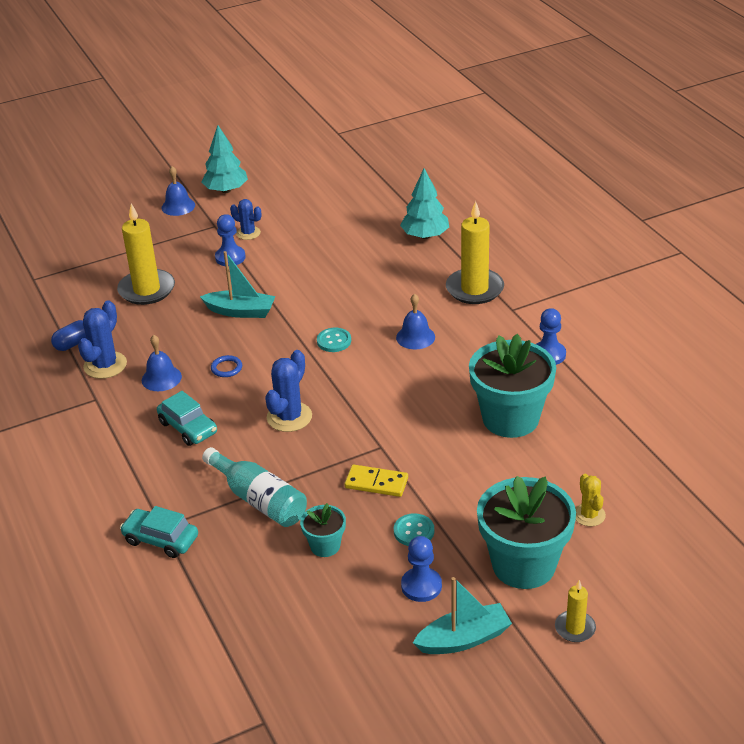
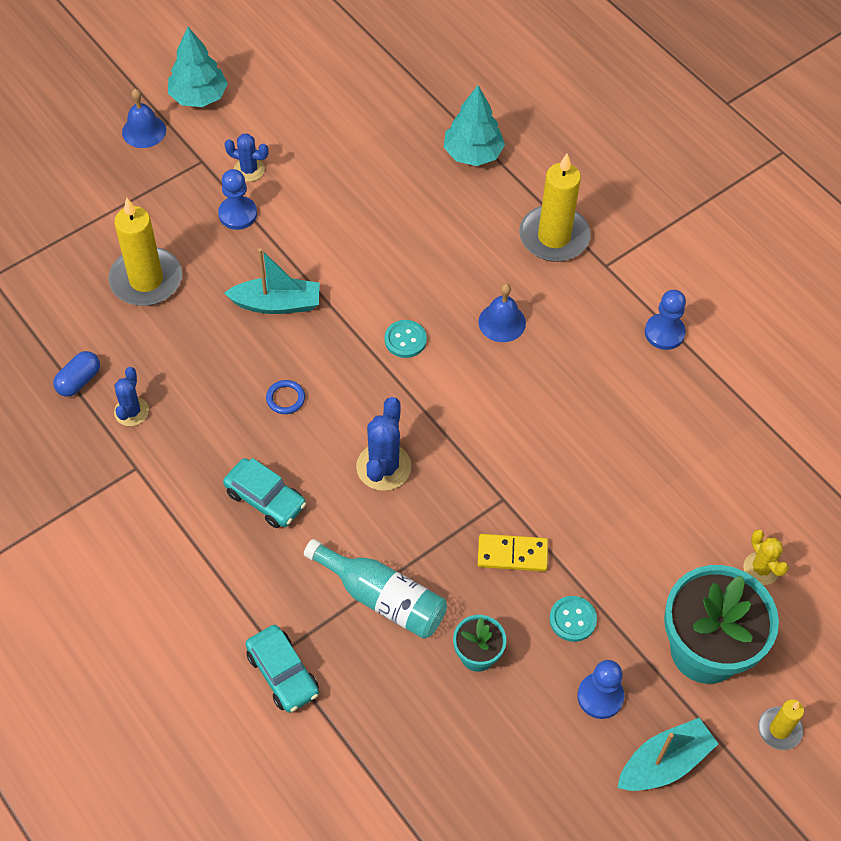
camera: 15 degrees left, 20 degrees up
(105, 365) = (131, 411): blue cactus -> blue cactus, size x0.64
(161, 378) = (209, 424): blue bell -> none
(161, 539) = (283, 673): turquoise car -> turquoise car turned 135 degrees counterclockwise
(510, 418) = (642, 437): turquoise flower pot -> none

